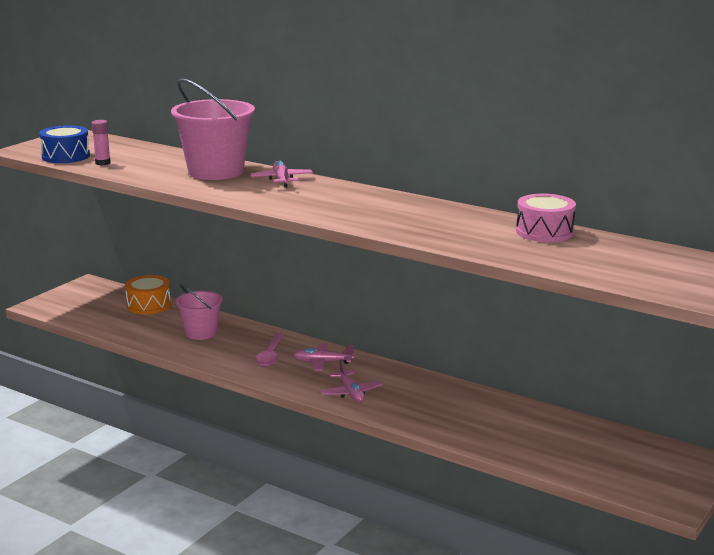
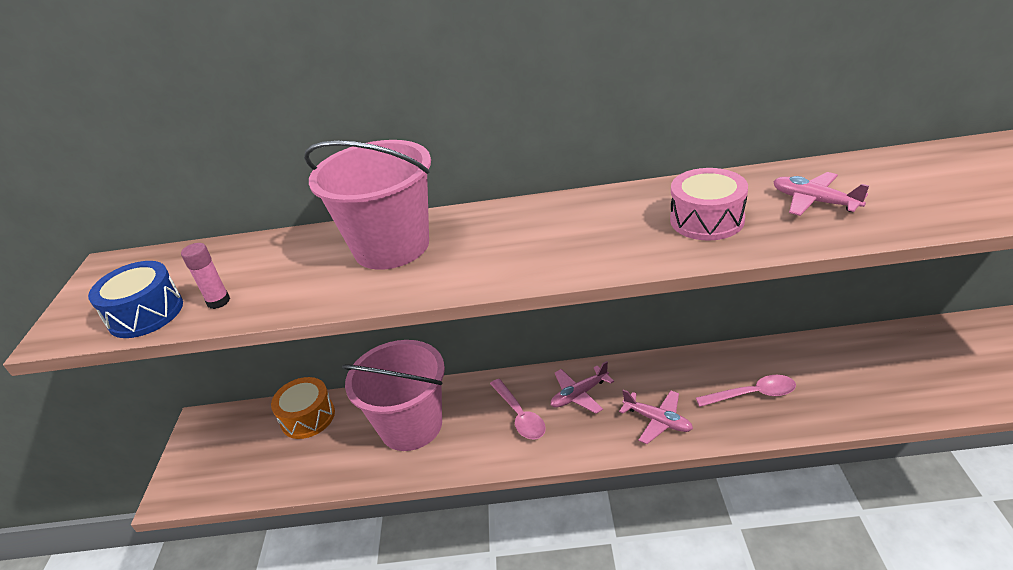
camera: 30 degrees left, 15 degrees up
(201, 333) = (411, 425): pink bucket -> pink bucket, size x1.67
(282, 180) = (490, 223): pink plane -> pink plane (814, 201)
(435, 409) = (752, 394): none -> pink spoon
(544, 232) = (874, 170): pink drum -> pink drum (707, 220)

